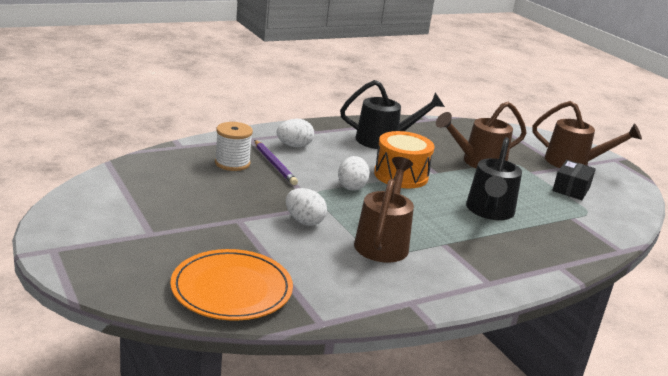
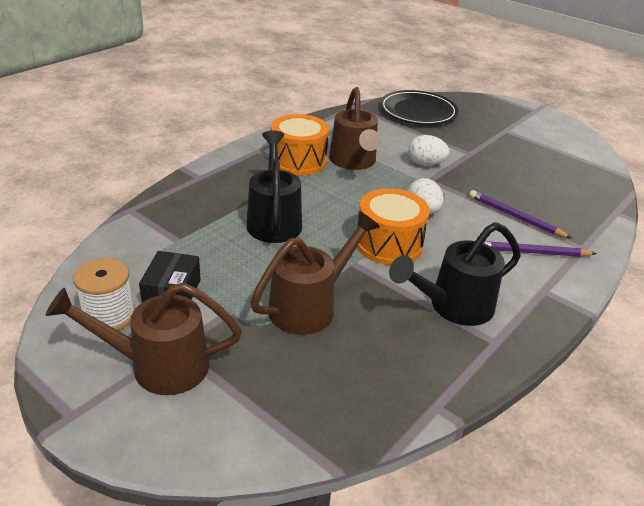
camera: 160 degrees right, 10 degrees up
(231, 289) = (418, 111): orange plate -> black plate
(232, 163) = (548, 206): white spool -> white spool (109, 316)
(294, 146) = (532, 252): white egg -> purple pencil
(445, 258) = (298, 161): none -> orange drum

